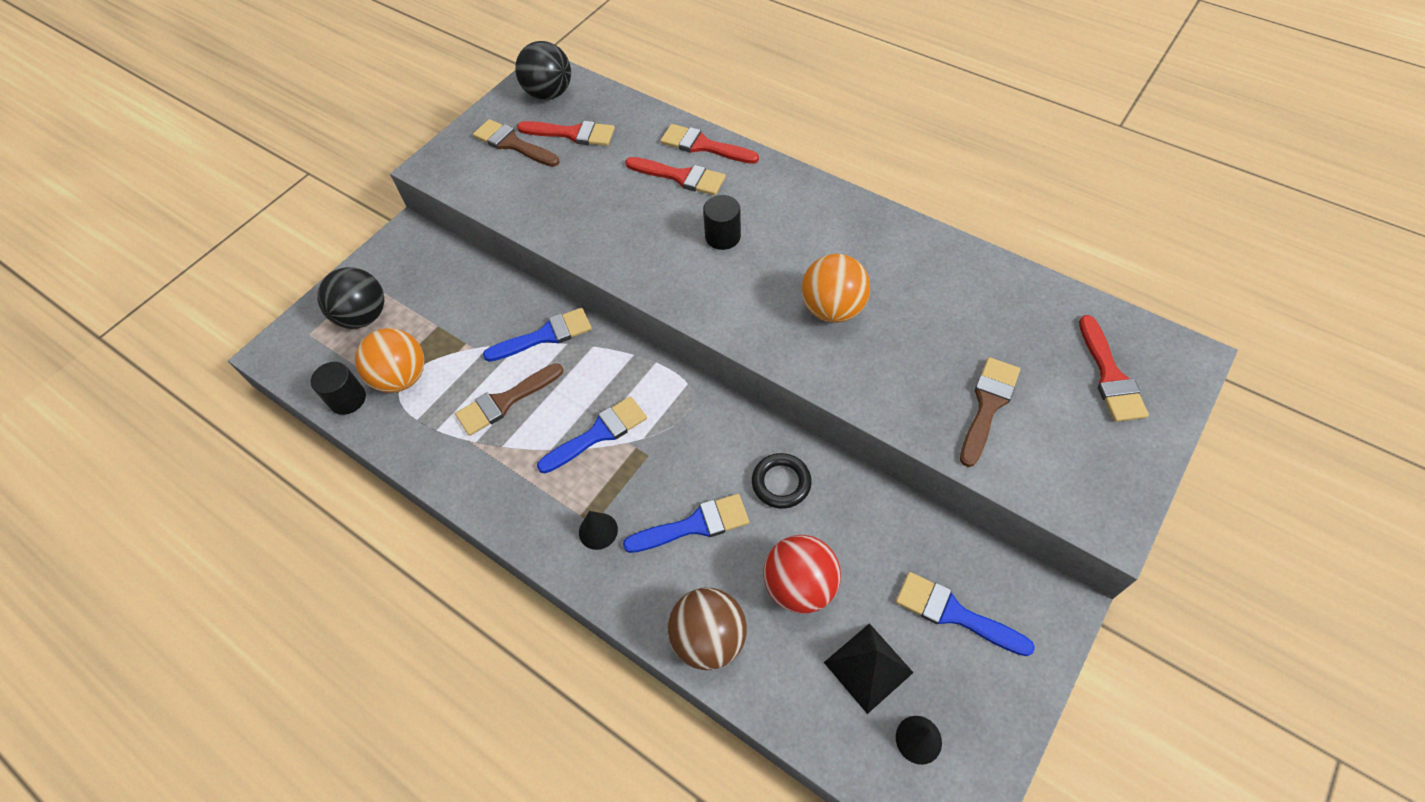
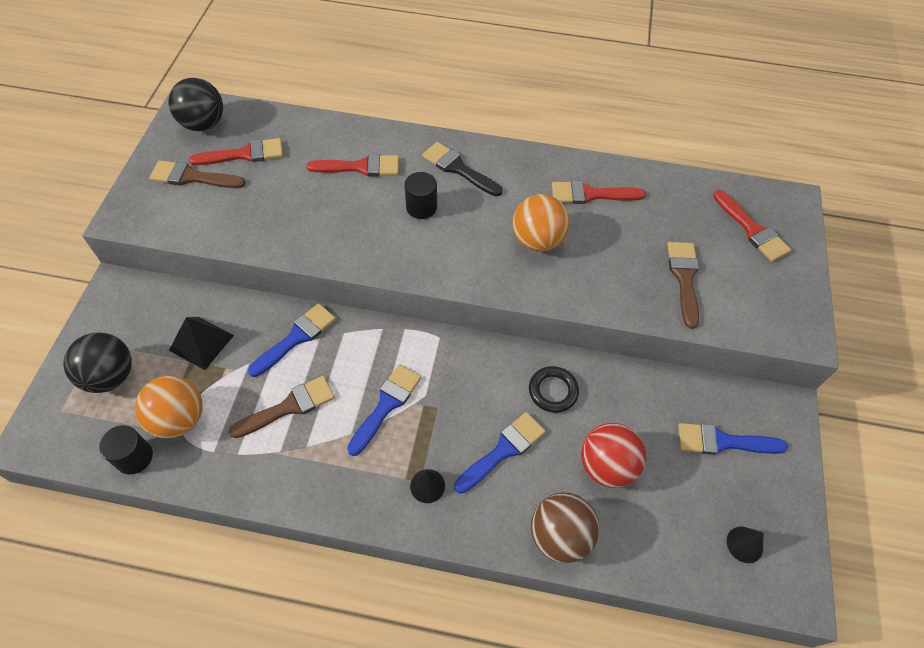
camera: 30 degrees left, 0 degrees up
(505, 401) = (289, 406): brown brush -> brown brush turned 150 degrees counterclockwise
(703, 146) = (366, 136): red brush -> red brush (590, 194)
(784, 206) = (458, 168): none -> black brush
(868, 667) = (685, 506): black pyramid -> black pyramid (201, 342)

